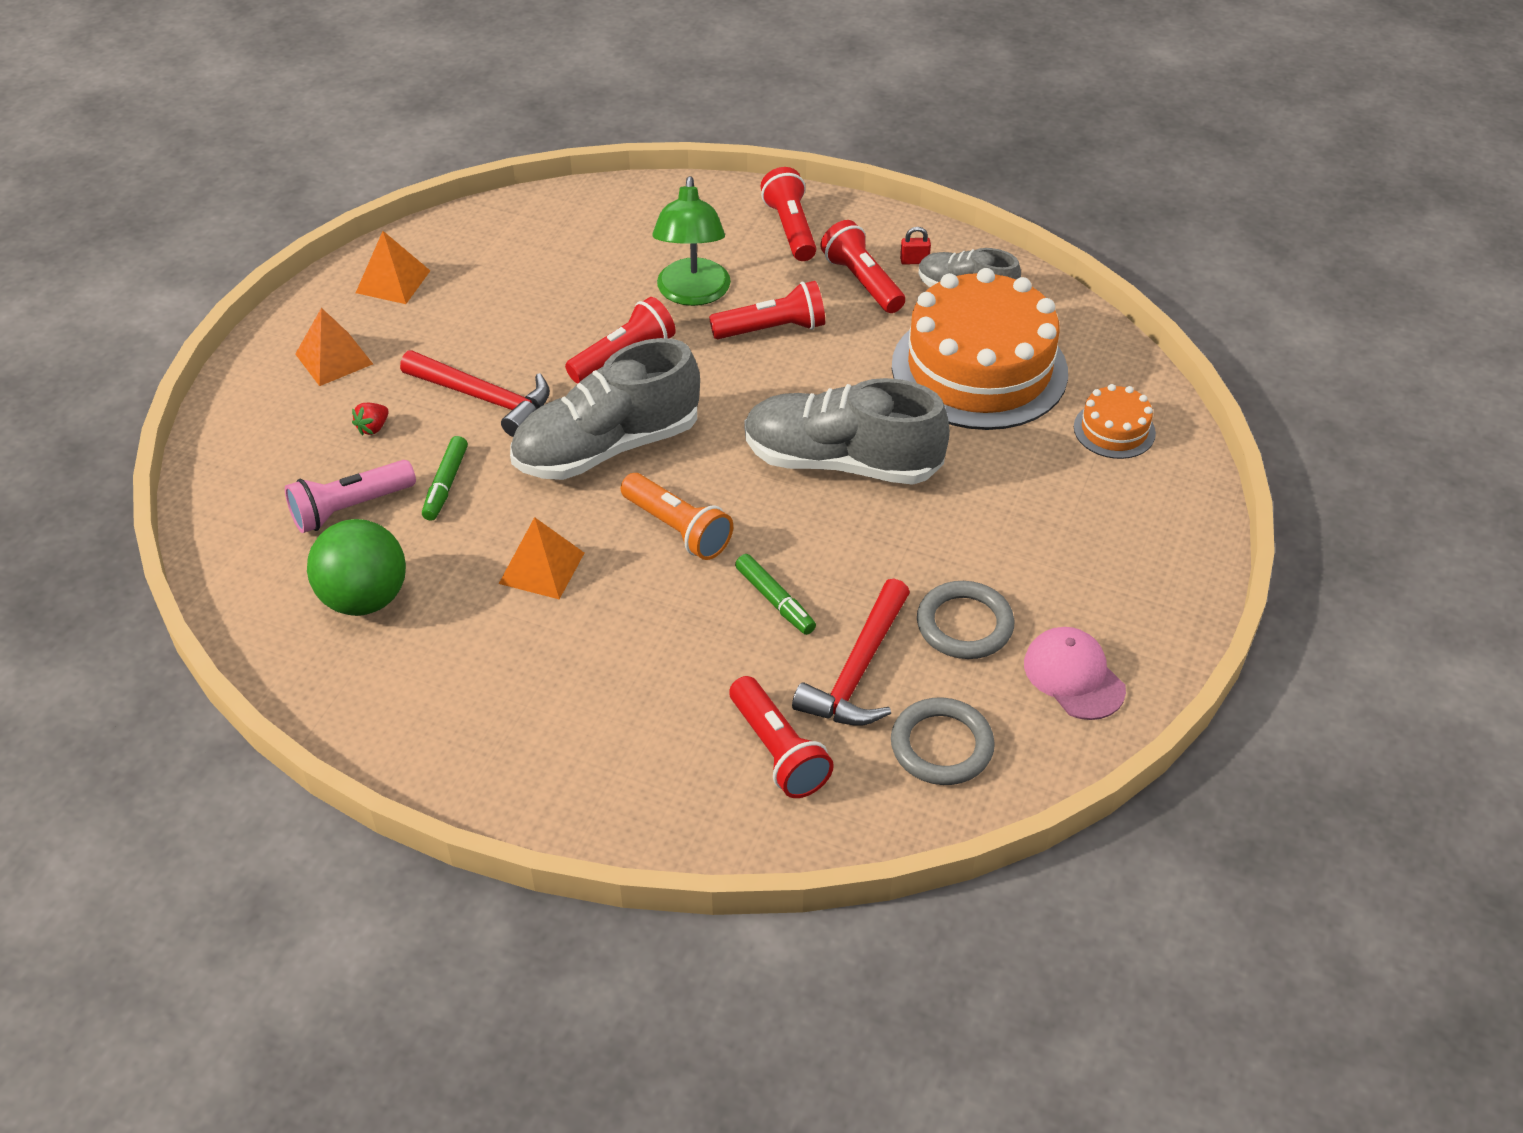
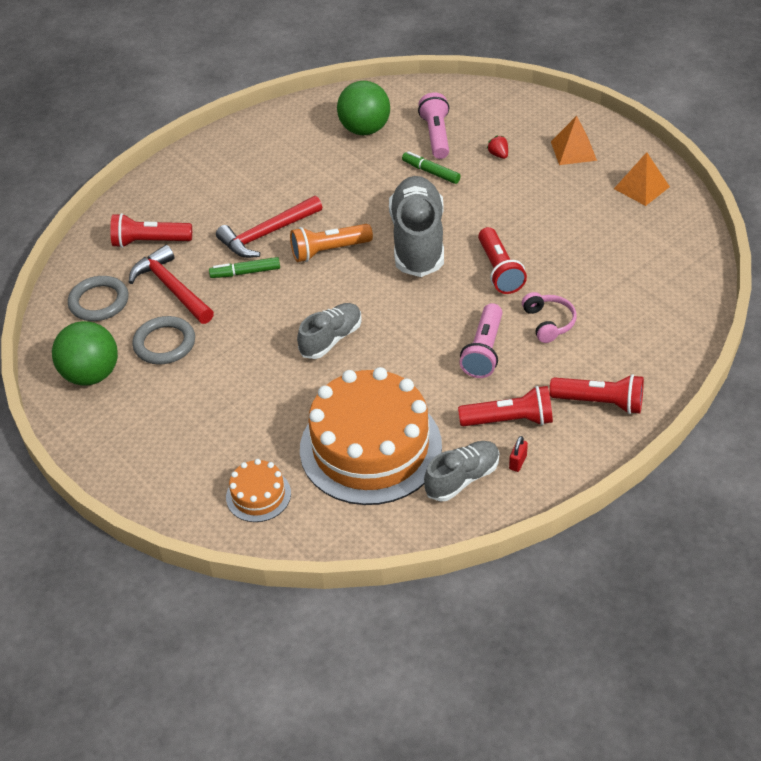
camera: 120 degrees right, 0 degrees up
(485, 399) = (496, 202): red hammer -> red hammer (267, 234)
(542, 568) = (339, 192): orange pyramid -> none
(692, 294) = (548, 322): green lamp -> pink headphones
(772, 329) = (484, 351): red flashlight -> pink flashlight
(841, 462) = (331, 339): grey shoe -> grey shoe, size x0.57
(1073, 676) = (92, 374): pink cap -> green ball

